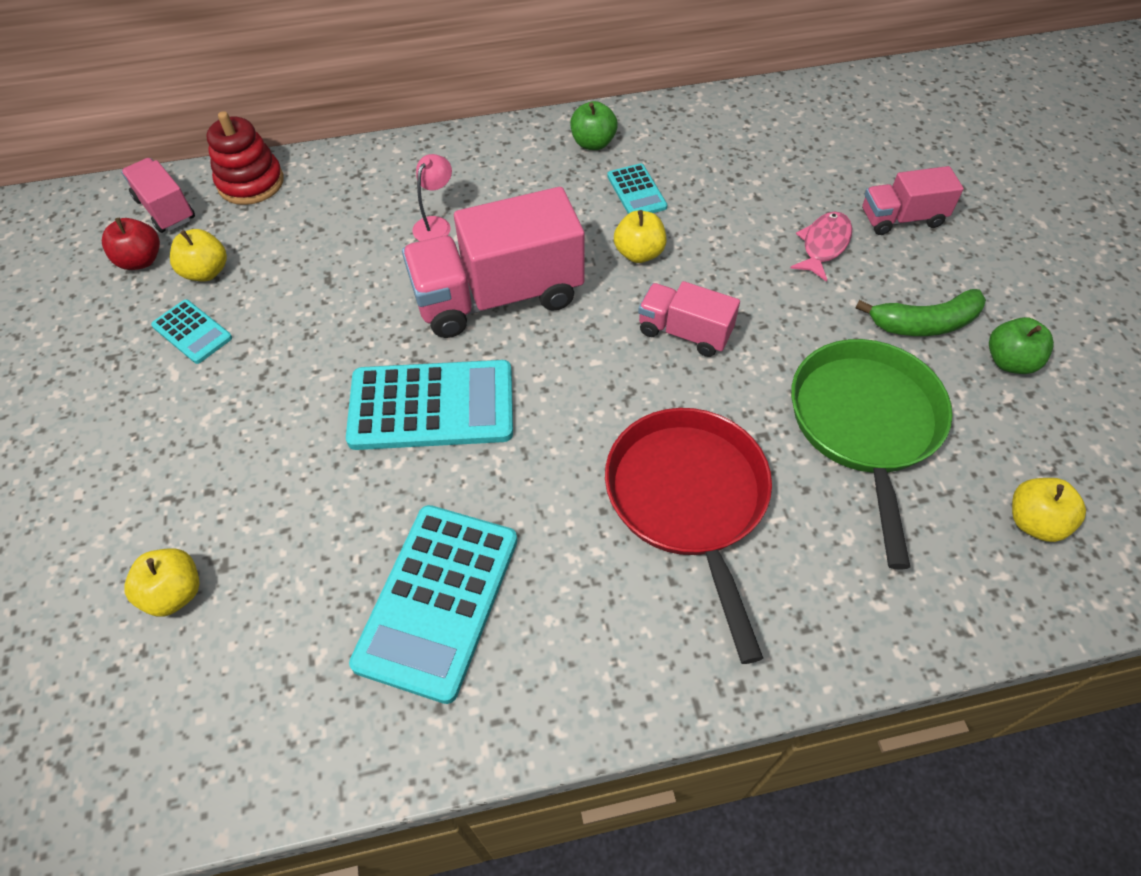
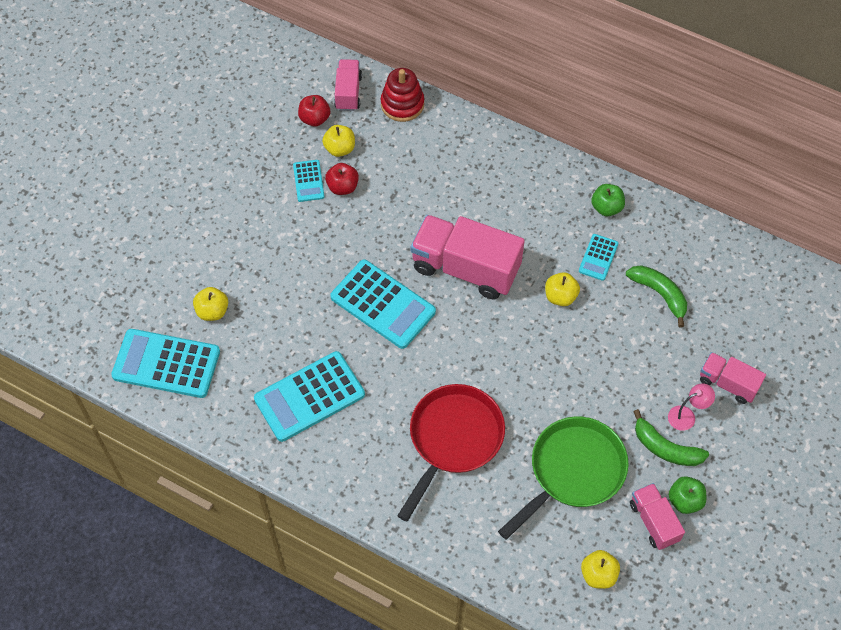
camera: 40 degrees right, 5 degrees up
(152, 734) = (166, 364): none -> turquoise calculator
(248, 310) = (342, 187): none -> red apple
(436, 224) = (473, 201): pink lamp -> pink lamp (687, 416)
(684, 332) = (537, 358): pink truck -> pink truck (654, 521)
(738, 184) = (659, 294): none -> green banana
(823, 245) = (664, 366): pink fish -> none

